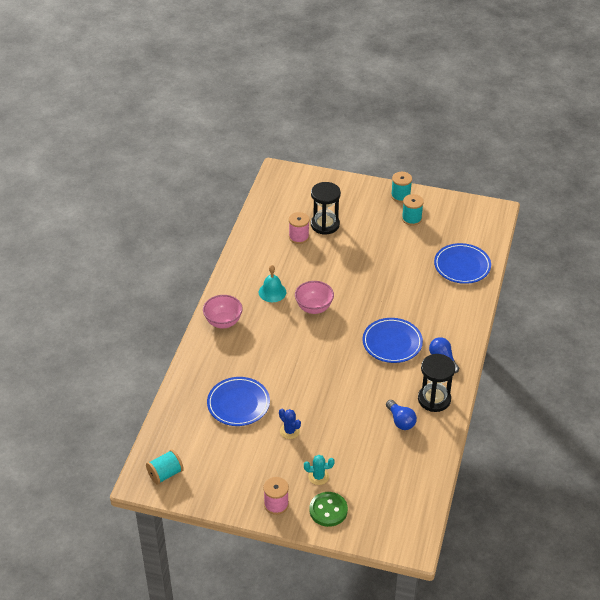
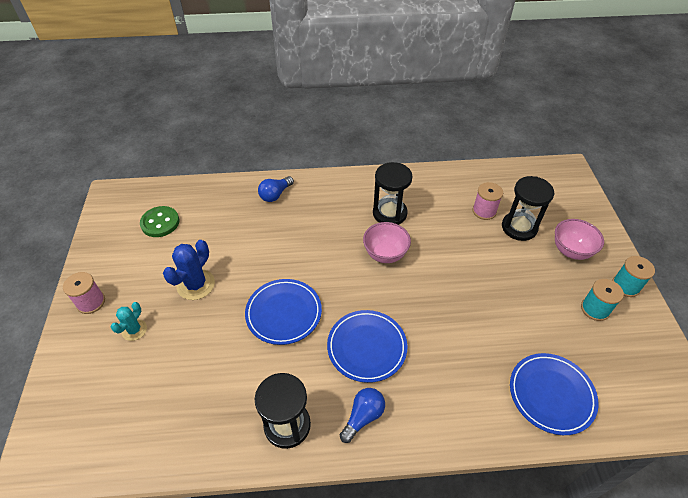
camera: 70 degrees right, 5 degrees up
(165, 474) = (122, 206): turquoise spool -> none
(223, 322) = (329, 189): pink bowl -> pink bowl (571, 251)
(238, 404) = (223, 232): blue plate -> blue plate (283, 313)
(272, 292) = (389, 213): turquoise bell -> black hourglass
(289, 431) = (196, 284): blue cactus -> blue cactus, size x1.64
(318, 476) = (134, 330): turquoise cactus -> turquoise cactus turned 45 degrees clockwise
(328, 510) = (85, 354): green button -> green button (160, 223)
(400, 421) = (238, 394): blue light bulb -> blue light bulb (275, 195)

